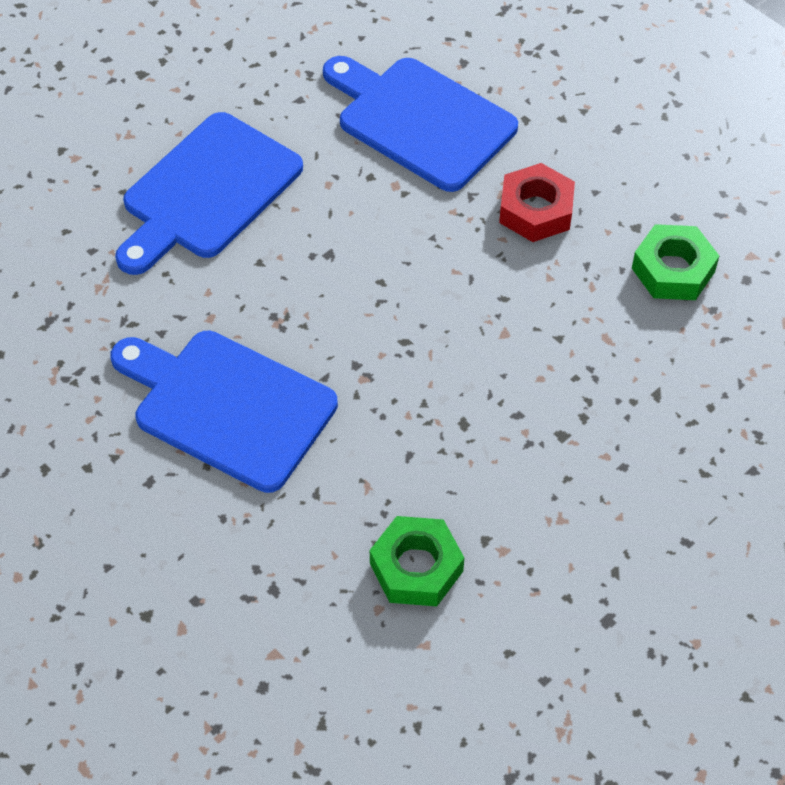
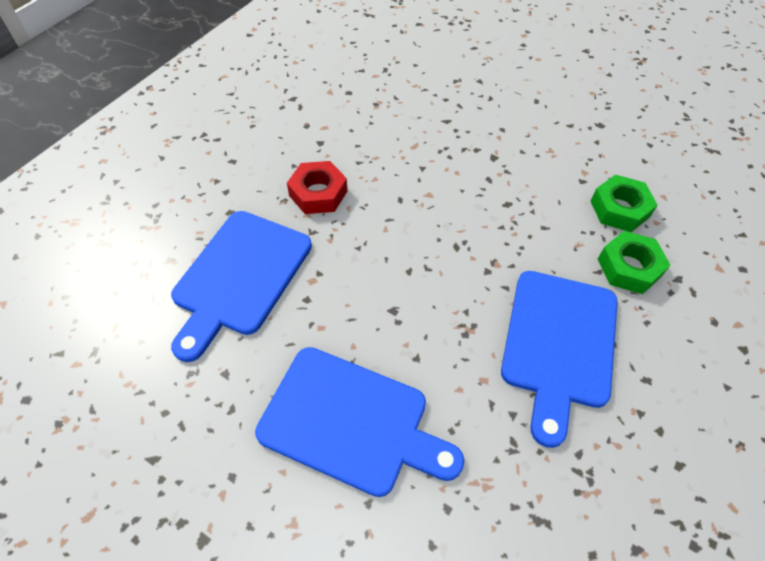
camera: 105 degrees left, 0 degrees up
(673, 270) = (351, 122): green nut -> green nut (629, 267)

